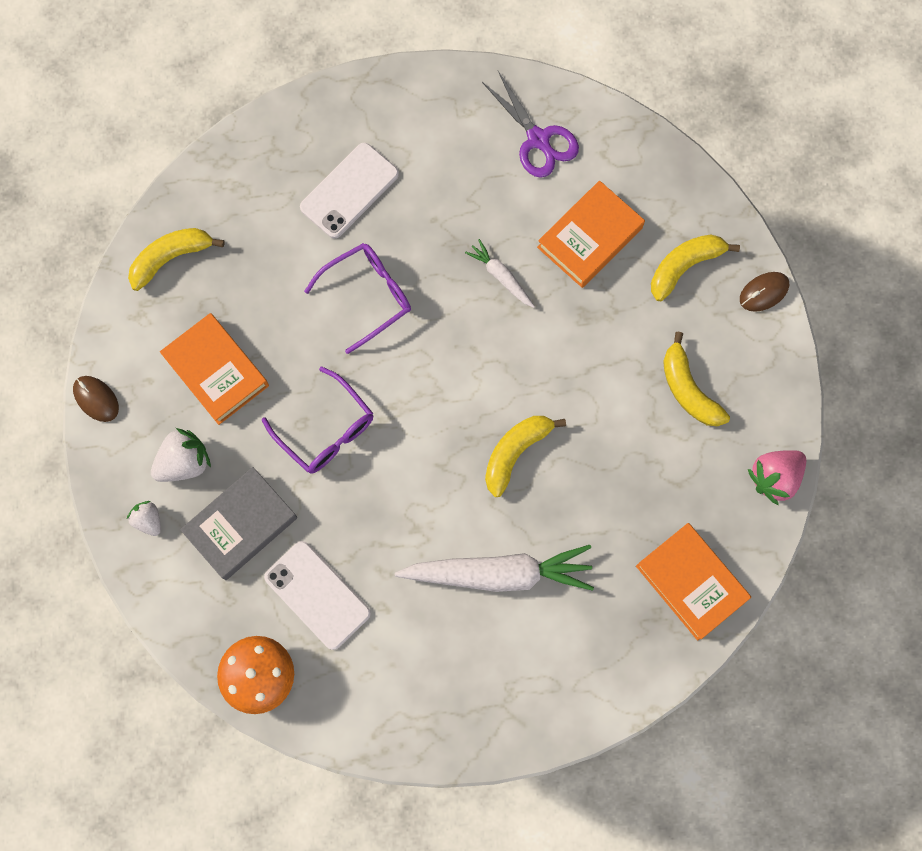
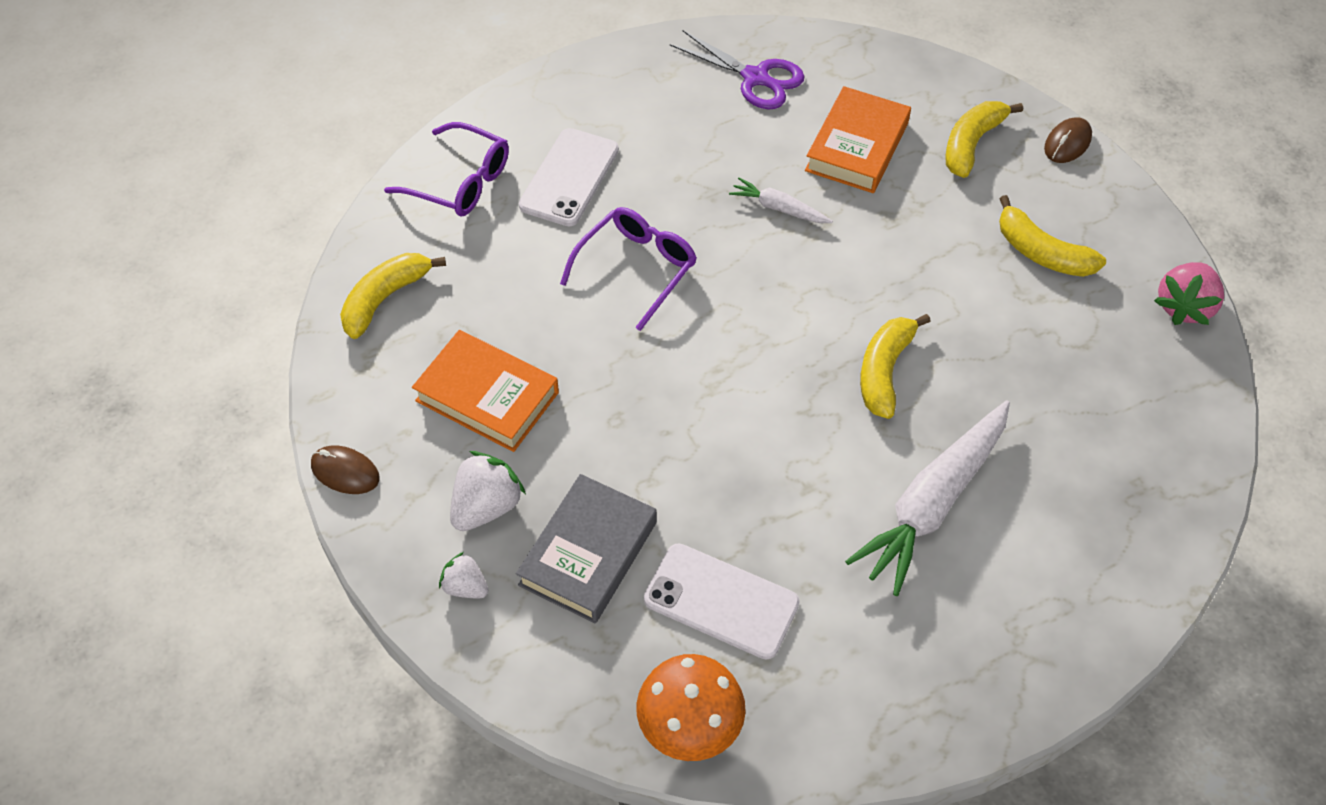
camera: 20 degrees left, 20 degrees down
(326, 430) = (649, 417): purple glasses -> purple glasses (460, 182)
(499, 573) = (932, 503): white carrot -> white carrot turned 150 degrees clockwise
(691, 582) = (1158, 439): orange book -> none

